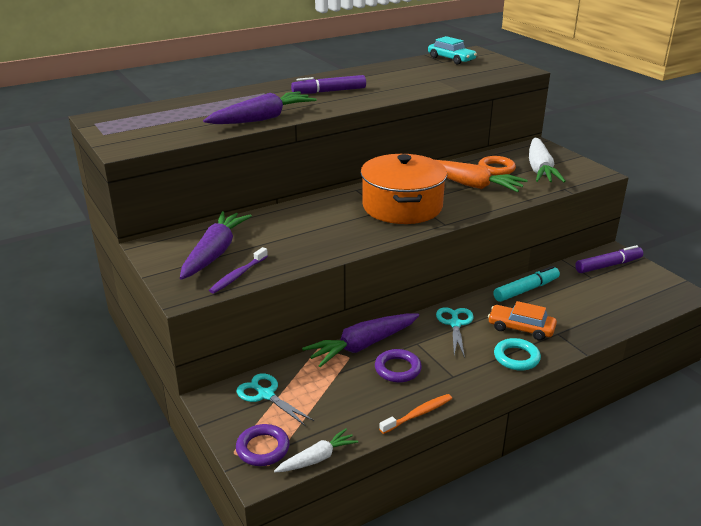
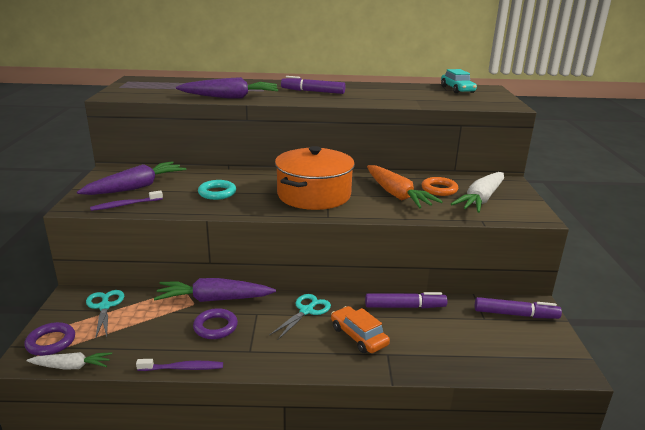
camera: 30 degrees right, 5 degrees down
(418, 414) = (183, 368): orange toothbrush -> purple toothbrush
(516, 357) = (322, 359): turquoise ring -> turquoise ring (217, 193)
(526, 290) = (405, 307): turquoise marker -> purple marker

